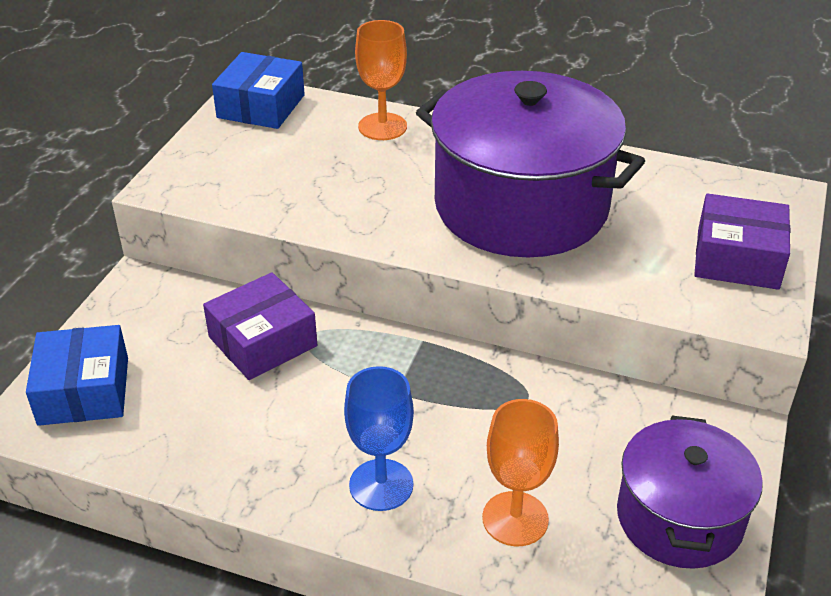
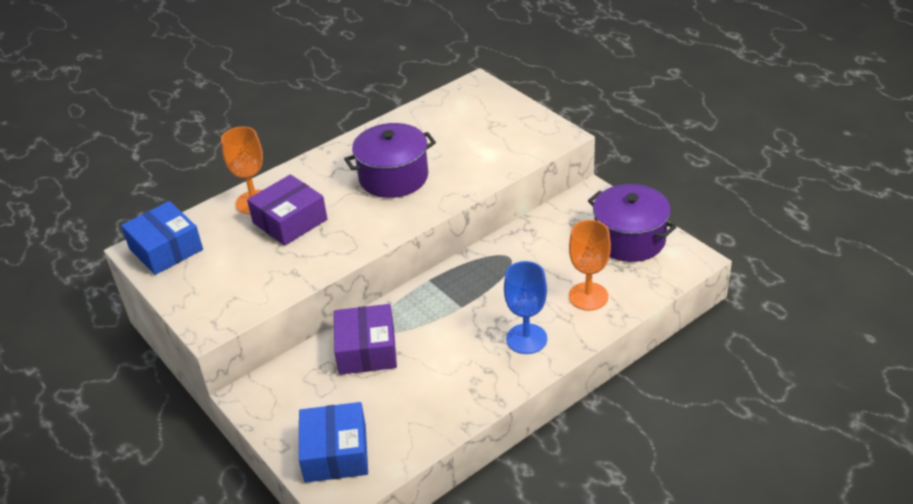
camera: 55 degrees left, 0 degrees up
(84, 391) = (335, 453): blue box -> blue box turned 60 degrees clockwise
(521, 206) = (393, 177): purple pot -> purple pot, size x0.59
(737, 258) = (509, 123): purple box -> purple box (290, 221)

